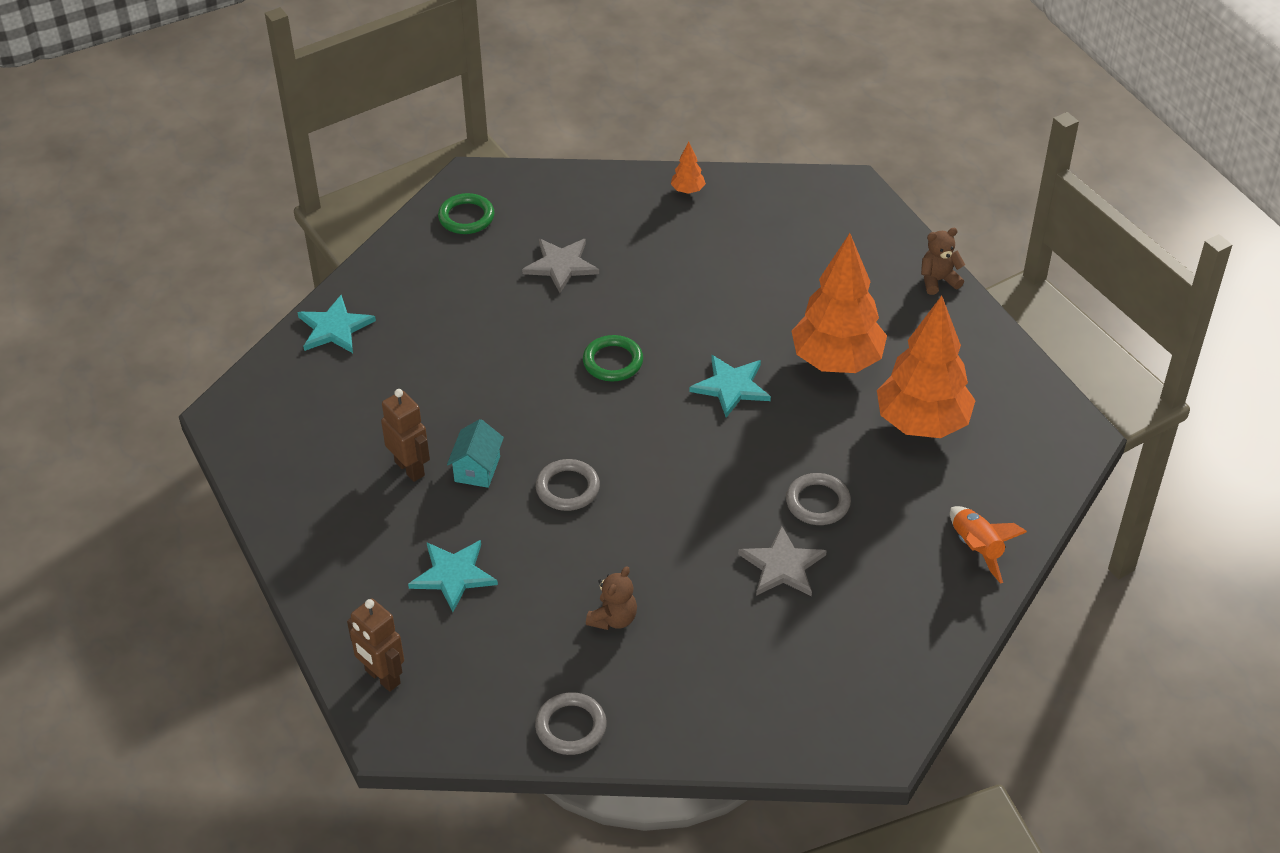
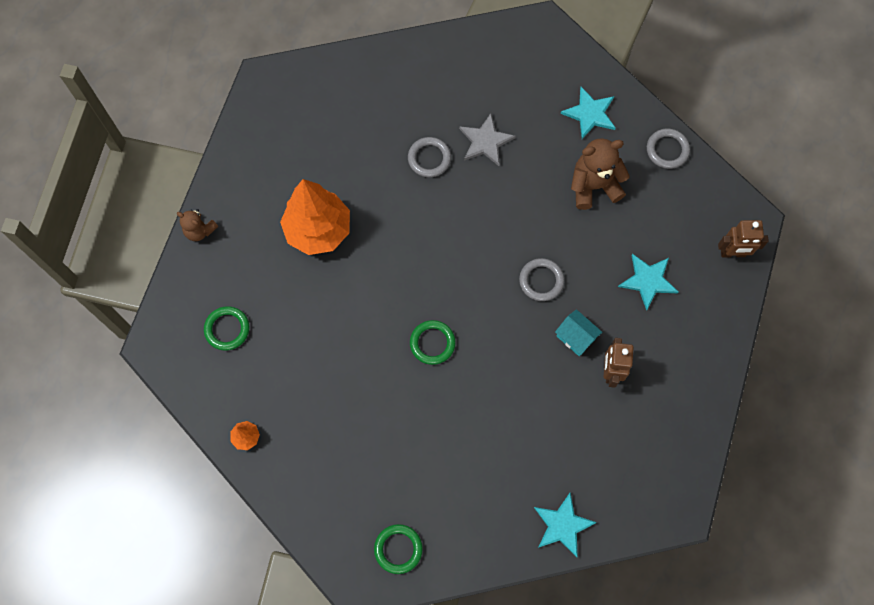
camera: 135 degrees left, 25 degrees up
(382, 677) = (733, 253): brown robot -> brown robot turned 90 degrees clockwise
(477, 469) = (576, 337): turquoise house -> turquoise house turned 75 degrees clockwise
(561, 265) = (384, 447): grey star -> none
(613, 619) = (594, 186): brown teddy bear -> brown teddy bear, size x1.69
(731, 387) = (390, 266): turquoise star -> turquoise star (590, 114)
(807, 238) = (227, 329): none -> green ring
(922, 424) = (325, 154): orange tree -> none
(976, 549) = (388, 69): orange rocket -> none

